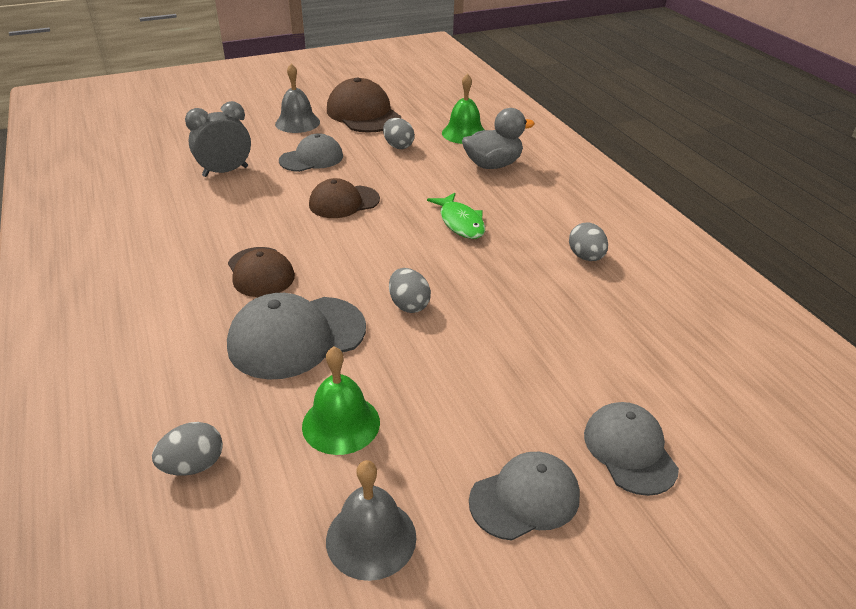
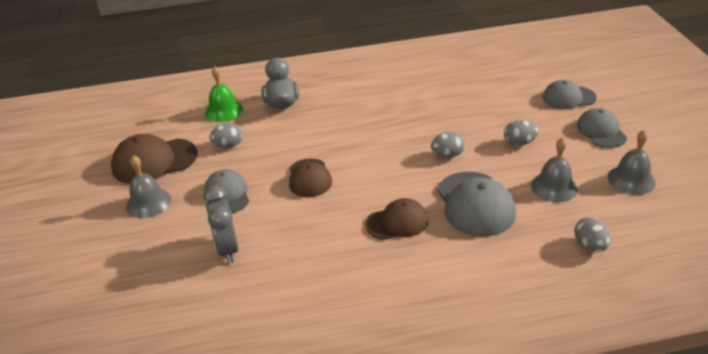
camera: 75 degrees left, 0 degrees up
(341, 423) = (554, 187): green bell -> grey bell
(460, 222) = (356, 126): green fish -> none
(586, 257) = (409, 84): grey egg -> grey egg (519, 143)

